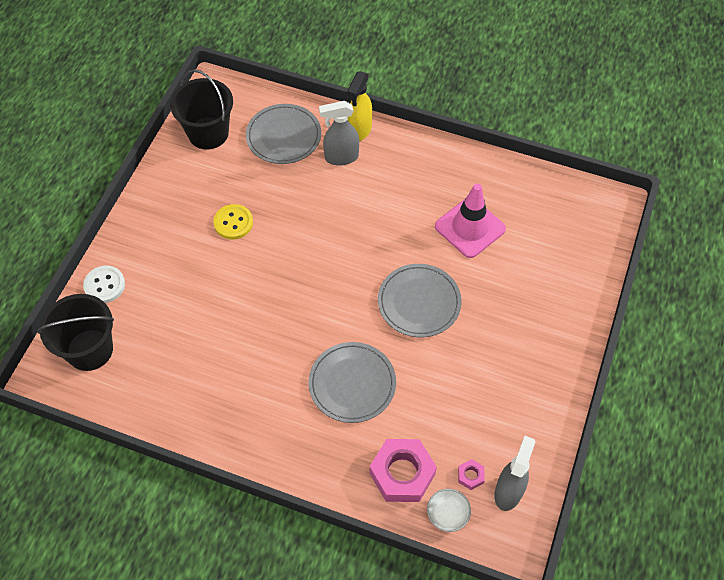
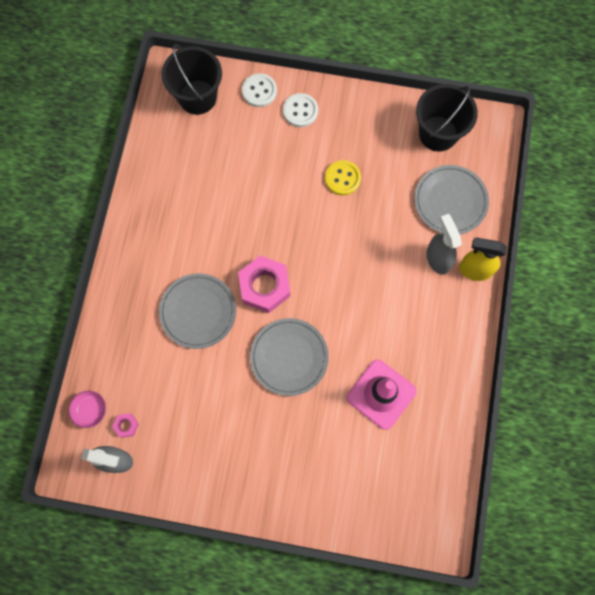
camera: 80 degrees right, 15 degrees up
(142, 249) = (300, 111): none -> white button
(402, 473) = (121, 367): pink nut -> pink nut (264, 286)
(447, 514) = (90, 410): white bowl -> pink bowl

